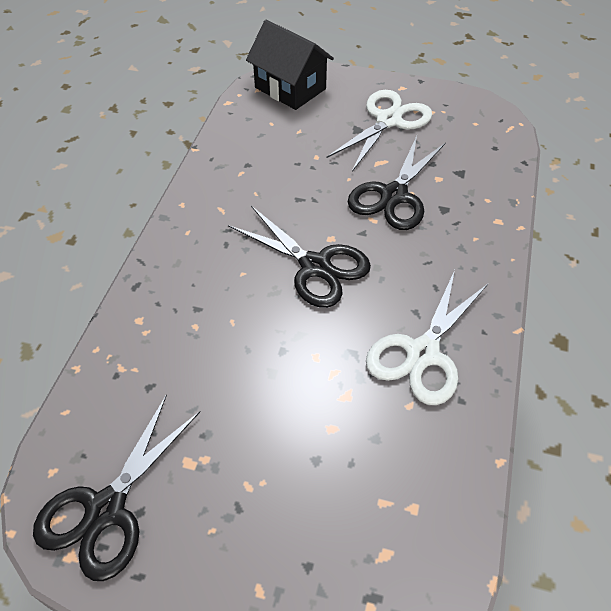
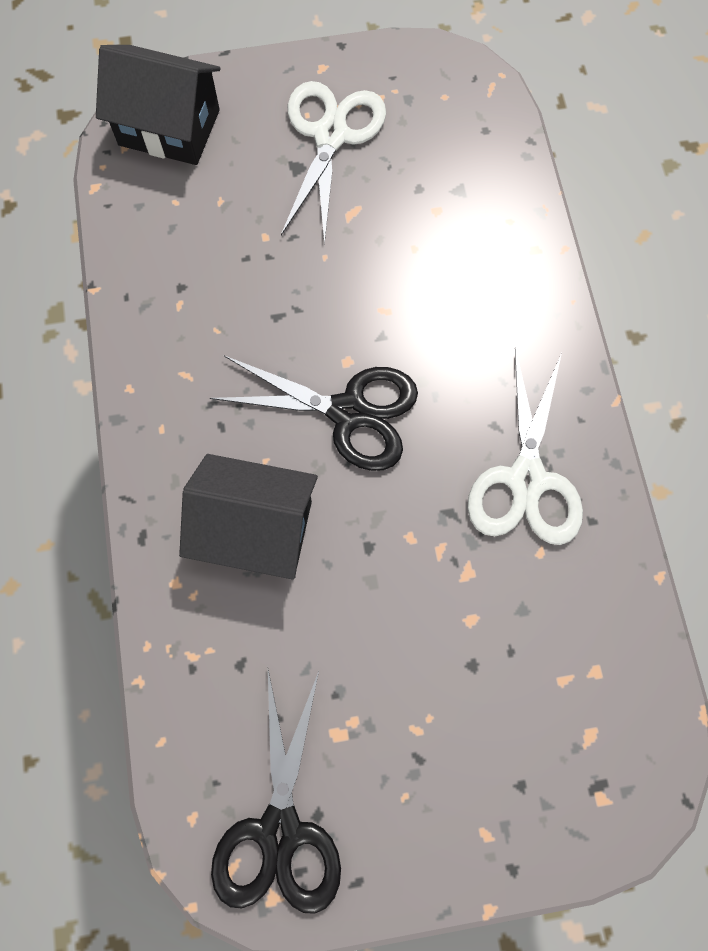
camera: 25 degrees left, 20 degrees up
(211, 309) = (256, 529): none -> black house
(394, 195) = (394, 261): black scissors -> none

